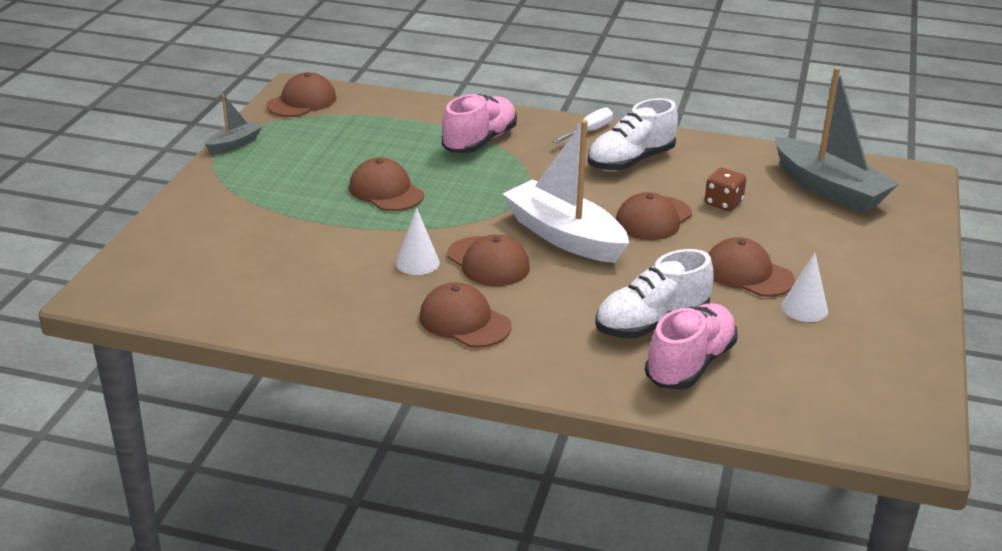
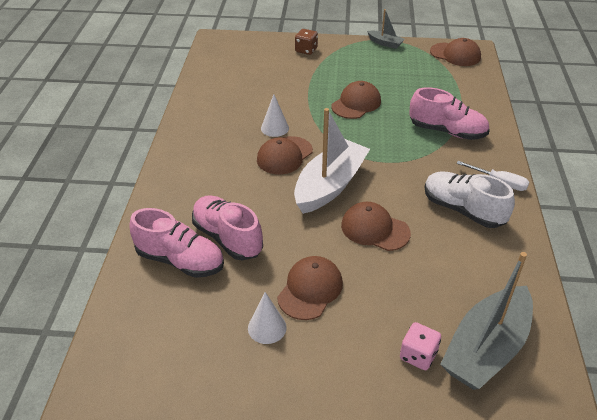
camera: 80 degrees right, 10 degrees up
(464, 321) = (214, 155): brown cap -> none
(651, 323) = (227, 238): white shoe -> pink shoe
(723, 203) = (420, 270): brown dice -> brown dice (306, 50)
(839, 225) = (418, 355): none -> pink dice

